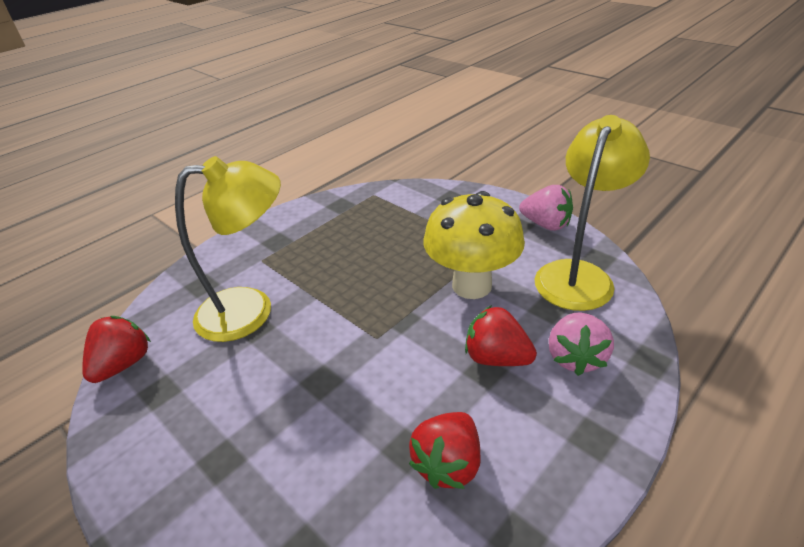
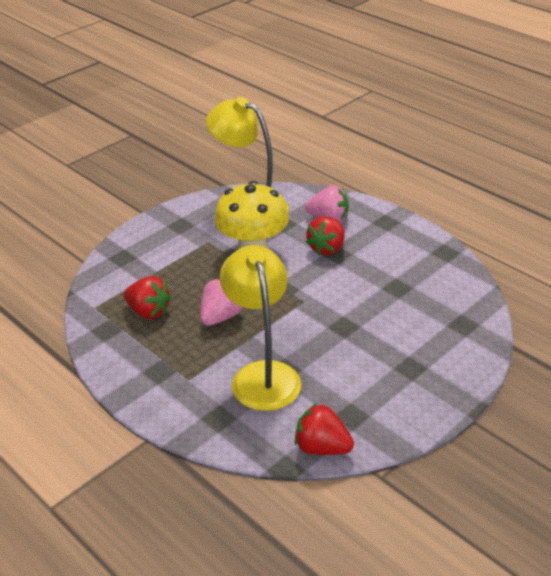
camera: 90 degrees left, 0 degrees up
(448, 464) = (406, 272): red strawberry -> red strawberry (148, 311)
(546, 224) = (185, 212): pink strawberry -> pink strawberry (221, 317)

